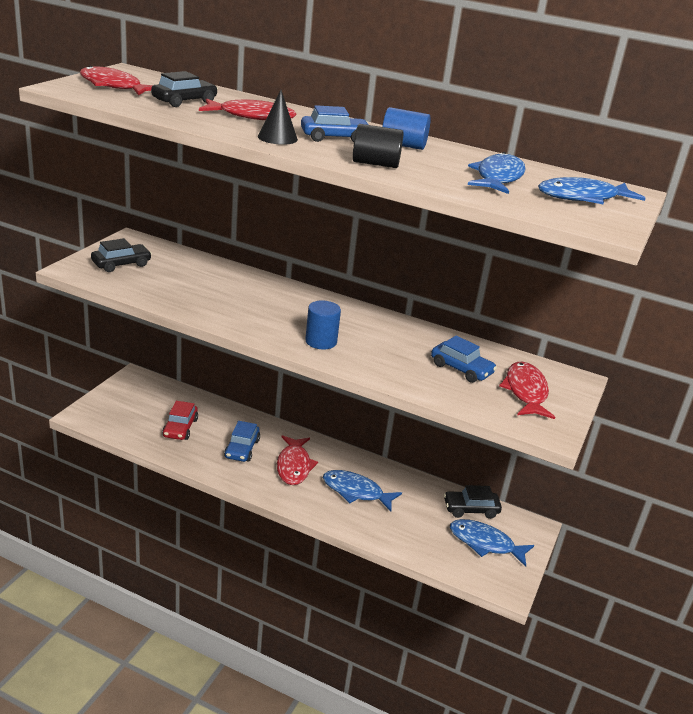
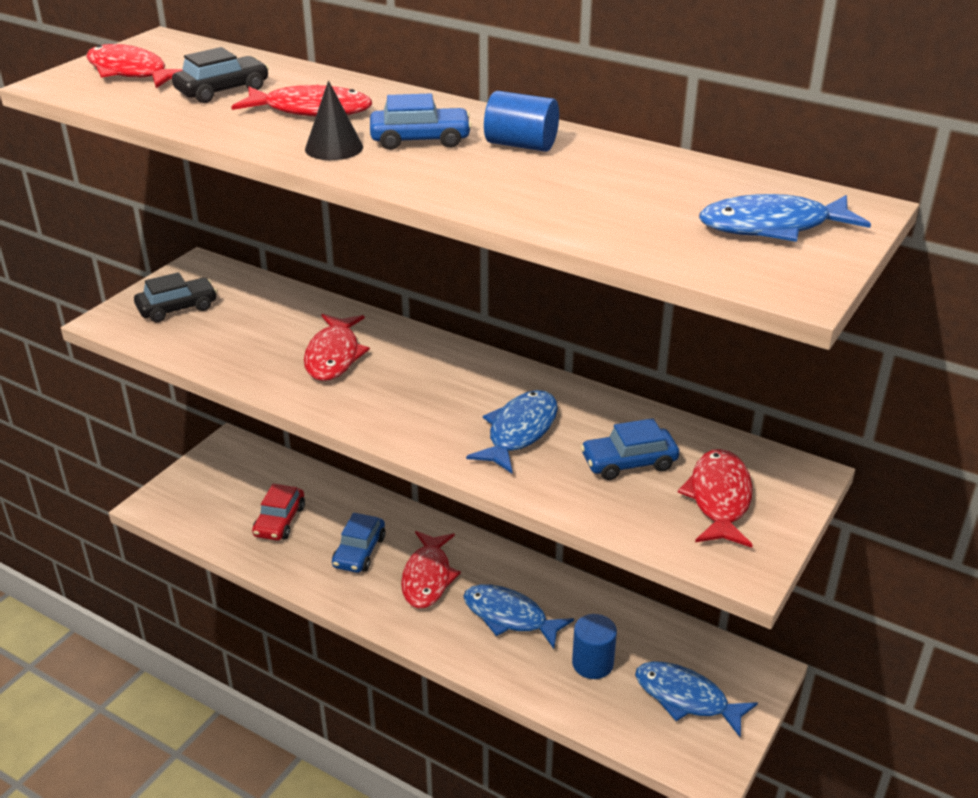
camera: 10 degrees right, 5 degrees up
(243, 298) = (334, 356): none -> red fish
(321, 341) = (430, 423): blue cylinder -> blue cylinder (592, 663)
(375, 164) = (464, 186): black cylinder -> none
(461, 369) = (629, 462): blue car -> blue car turned 120 degrees clockwise
(470, 509) = (673, 643): black car -> none
(498, 178) = (648, 197): blue fish -> blue fish (519, 432)

